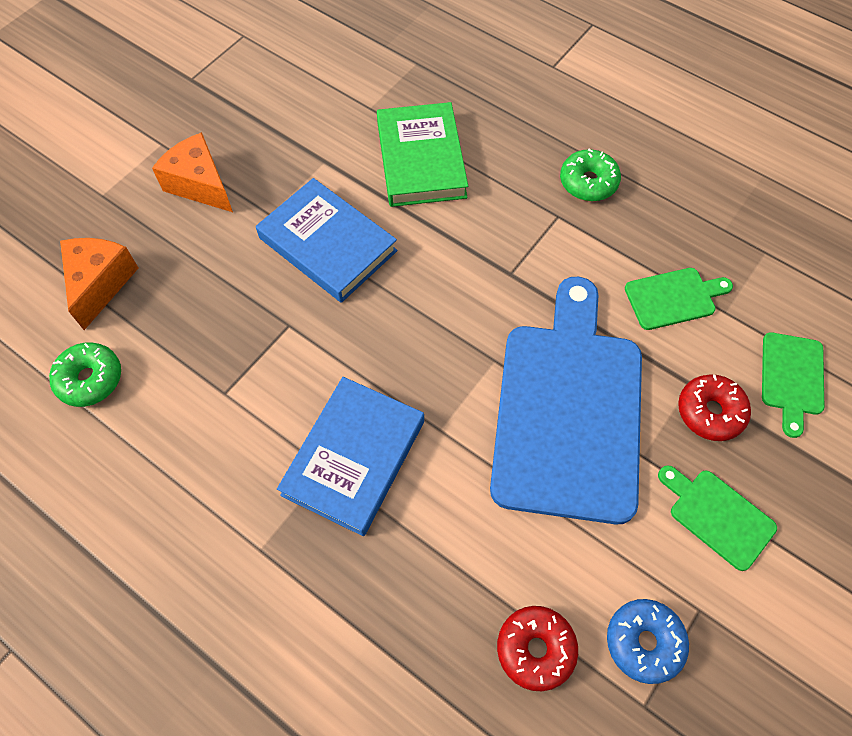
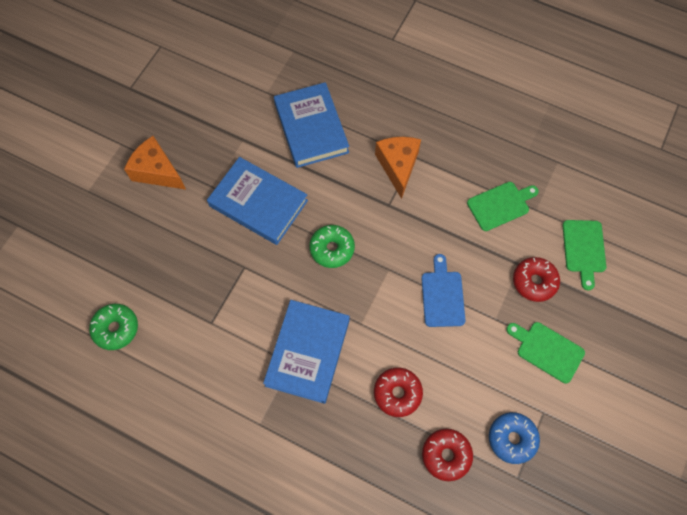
camera: 10 degrees left, 5 degrees up
(100, 283) = (104, 258): orange cheese -> orange cheese (398, 166)
(421, 159) = (311, 128): green book -> blue book
(476, 540) = (397, 393): none -> red donut
(568, 410) = (442, 295): blue cutting board -> blue cutting board, size x0.43
(588, 182) = (431, 128): green donut -> green donut (332, 249)

